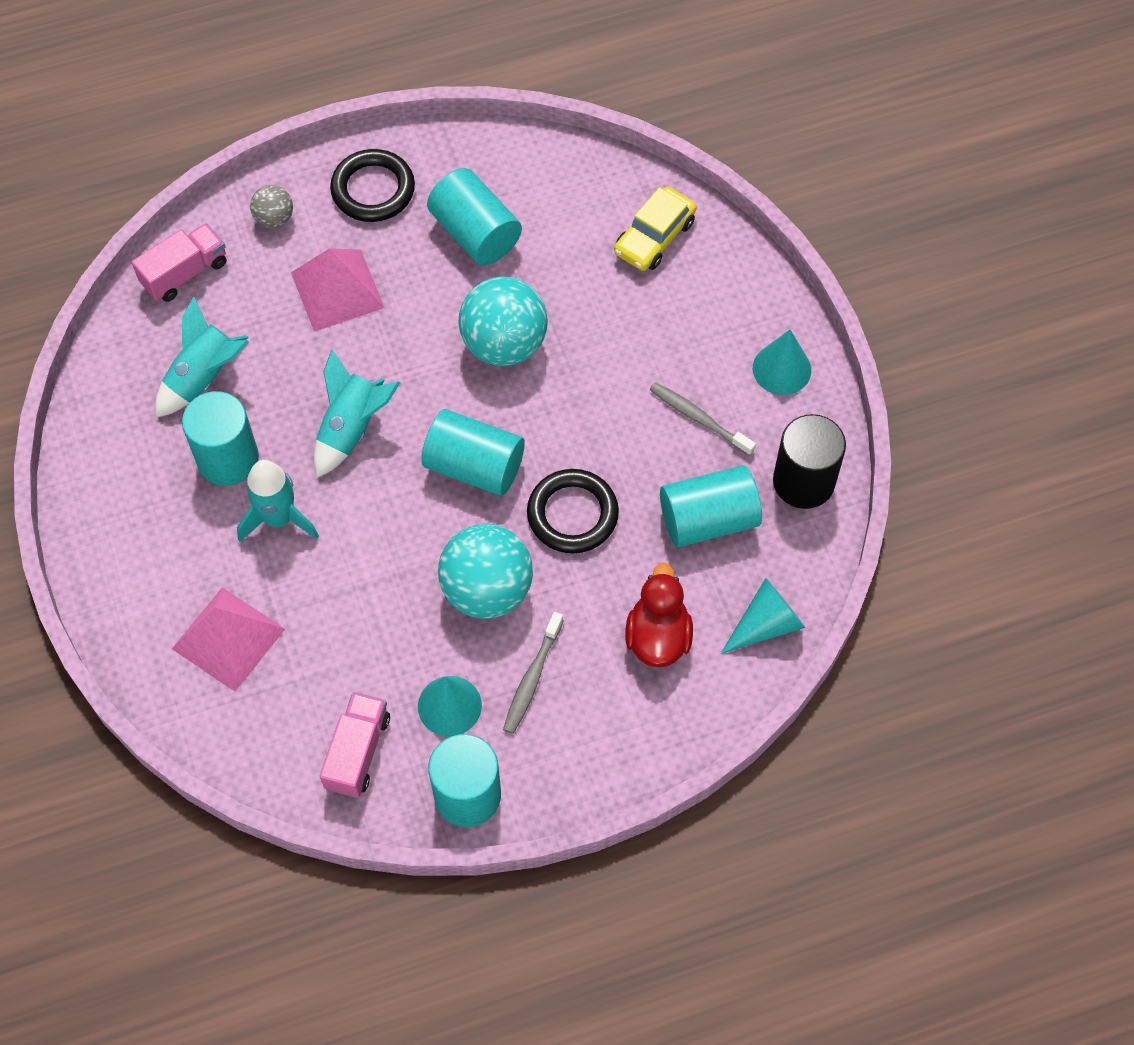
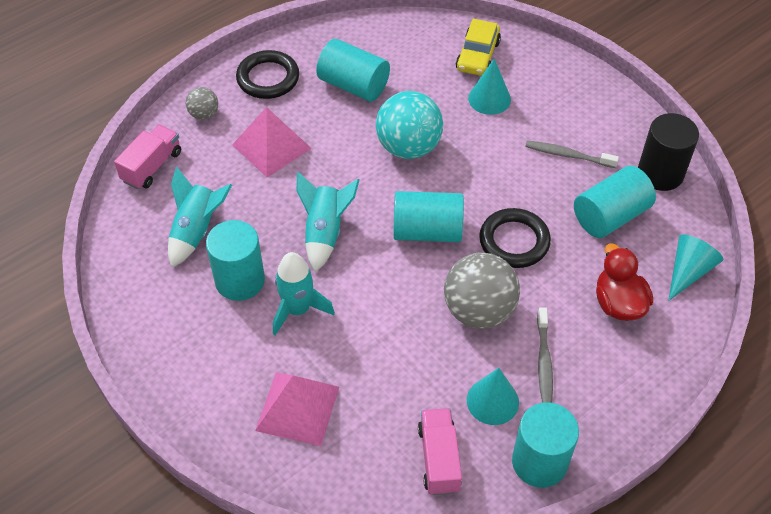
camera: 20 degrees left, 10 degrees down
(487, 590) = (479, 310): turquoise ball -> grey ball
(781, 369) = (606, 110): turquoise cone -> turquoise cone (489, 98)

